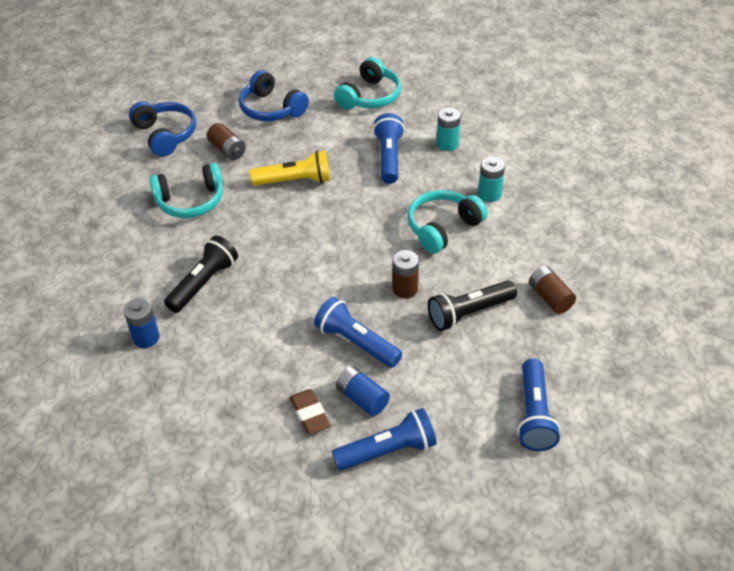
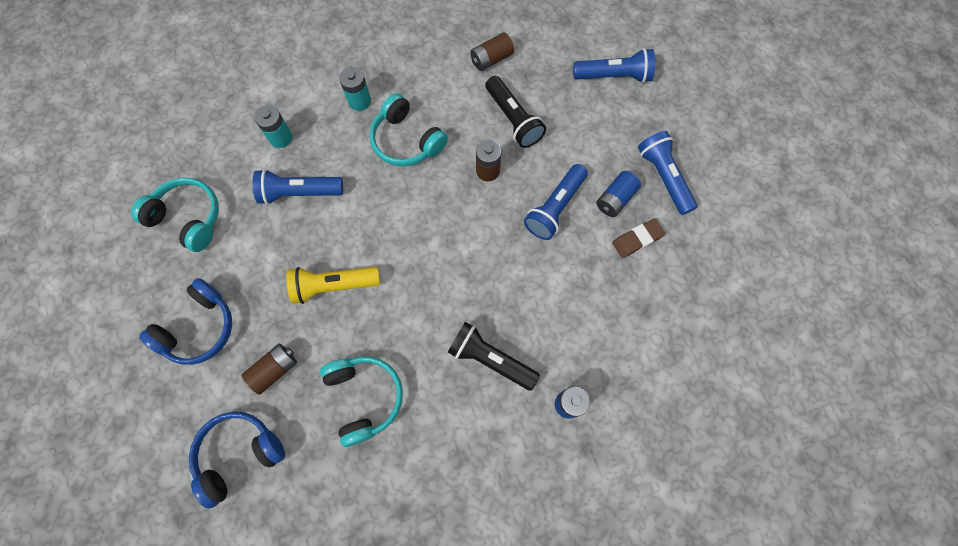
camera: 95 degrees left, 25 degrees up
(295, 181) = (333, 285): yellow flashlight -> yellow flashlight turned 90 degrees counterclockwise

